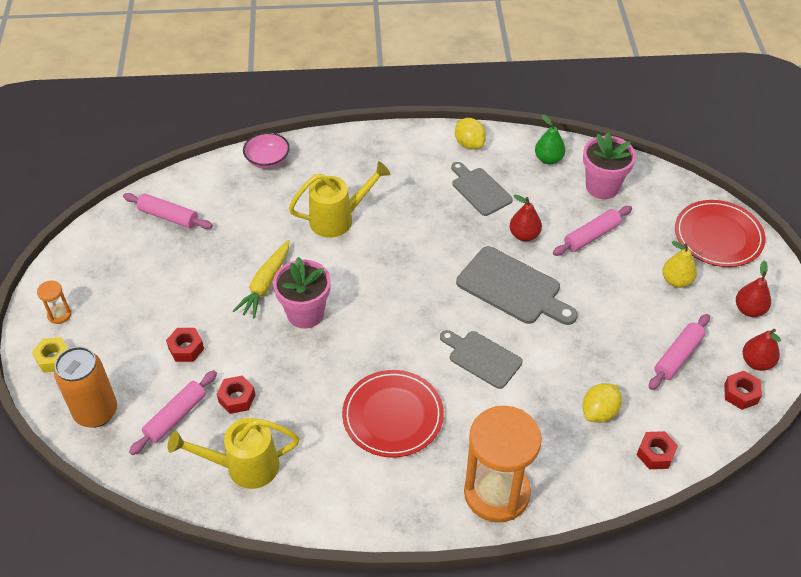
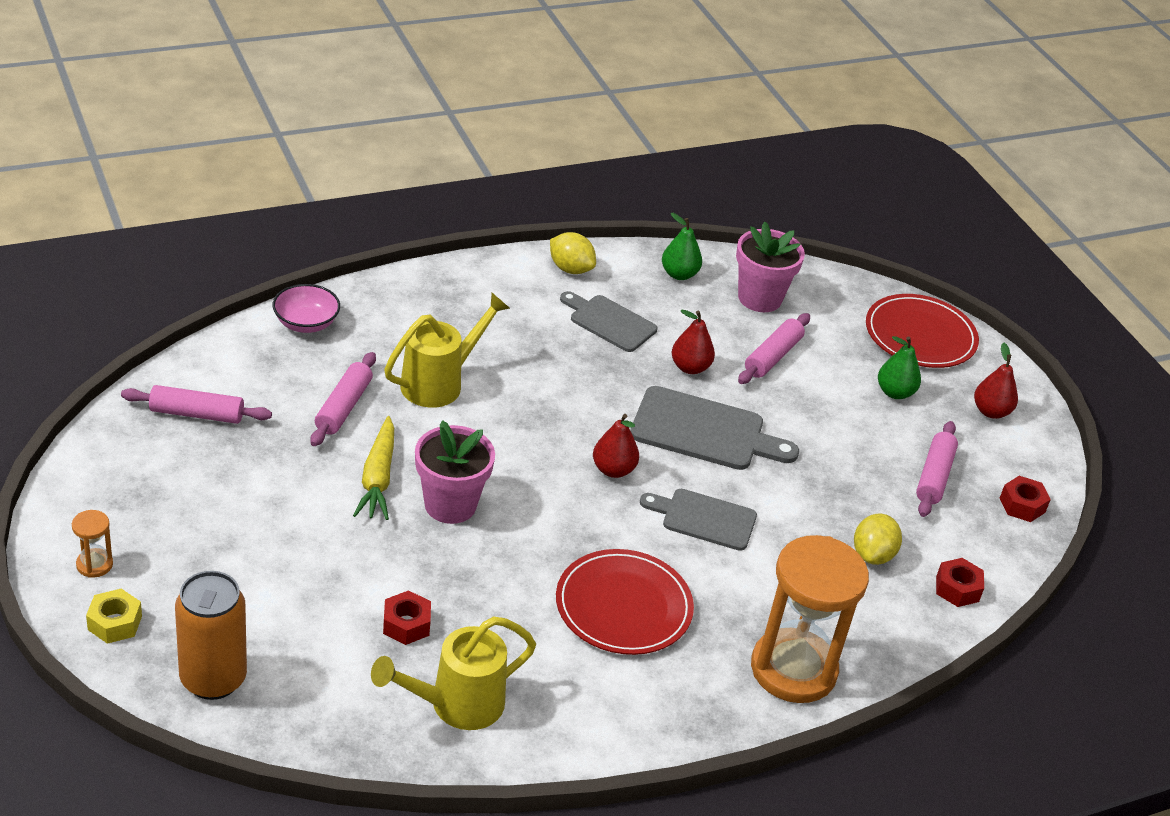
camera: 25 degrees left, 10 degrees down
(176, 417) = (331, 663): pink rolling pin -> pink rolling pin (343, 407)
(186, 348) = (305, 576): red nut -> none
(676, 281) = (895, 392): yellow pear -> green pear
(756, 362) = (1024, 468): red pear -> red pear (613, 470)

